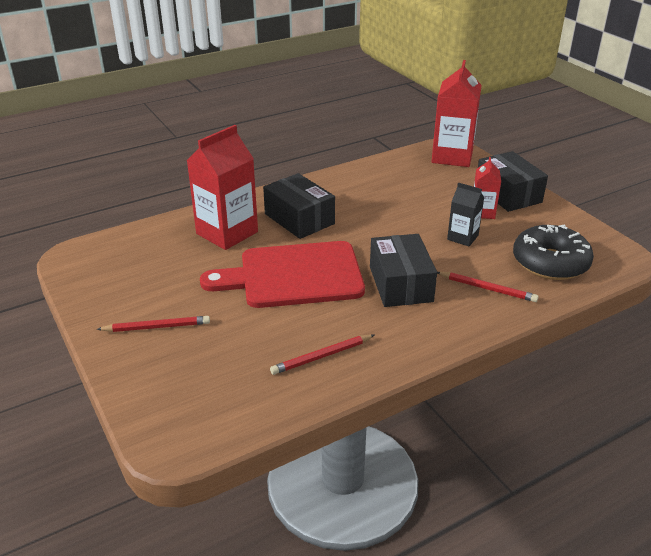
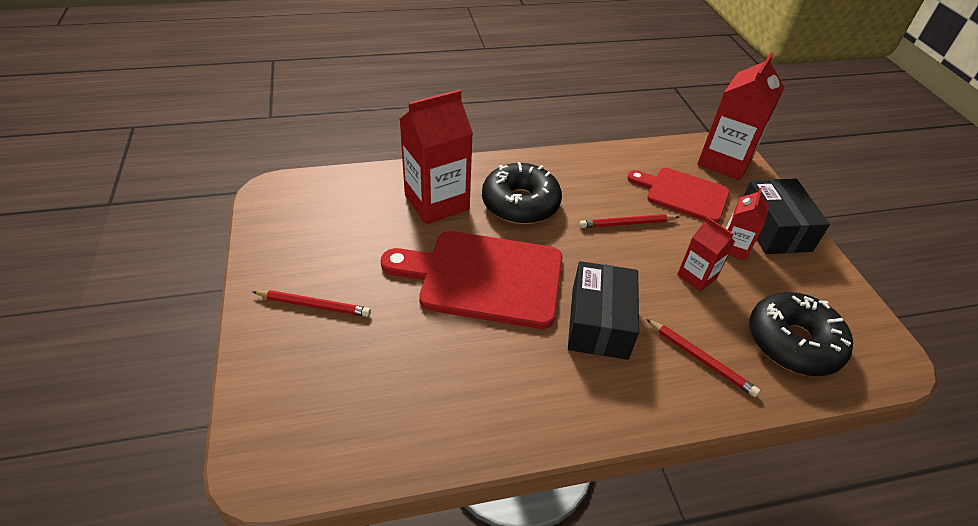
camera: 15 degrees right, 10 degrees up
(299, 219) = (520, 203): black box -> black donut
(321, 356) = (470, 399): red pencil -> red pencil (626, 223)
(429, 185) = (683, 194): none -> red cutting board
(462, 237) = (696, 276): black carton -> red carton

